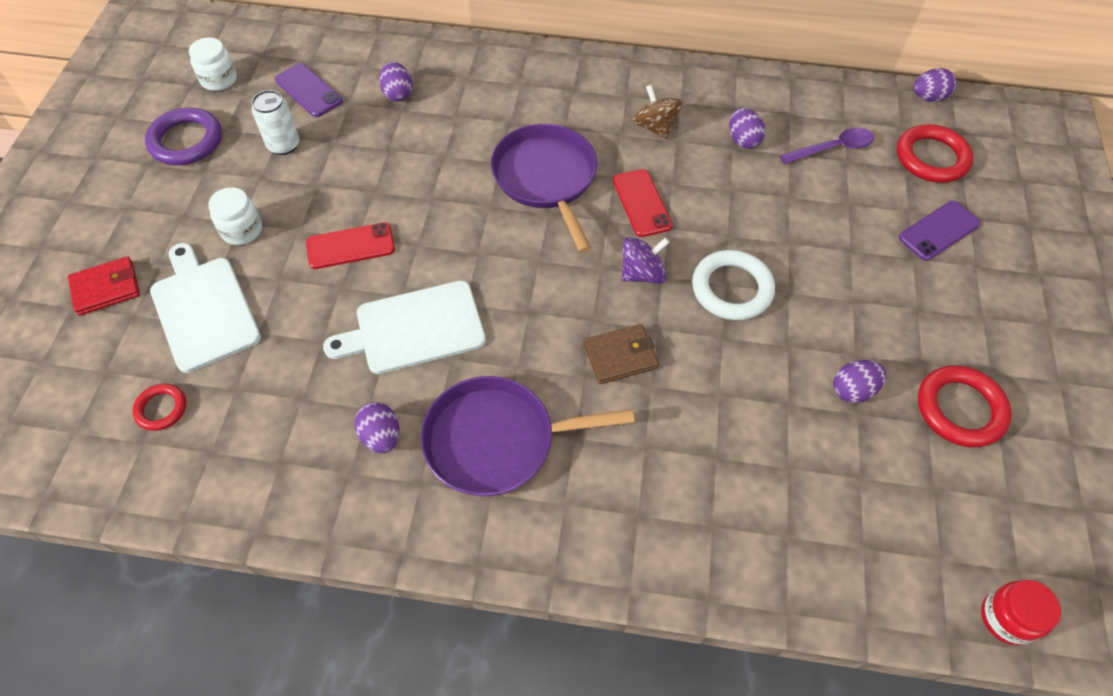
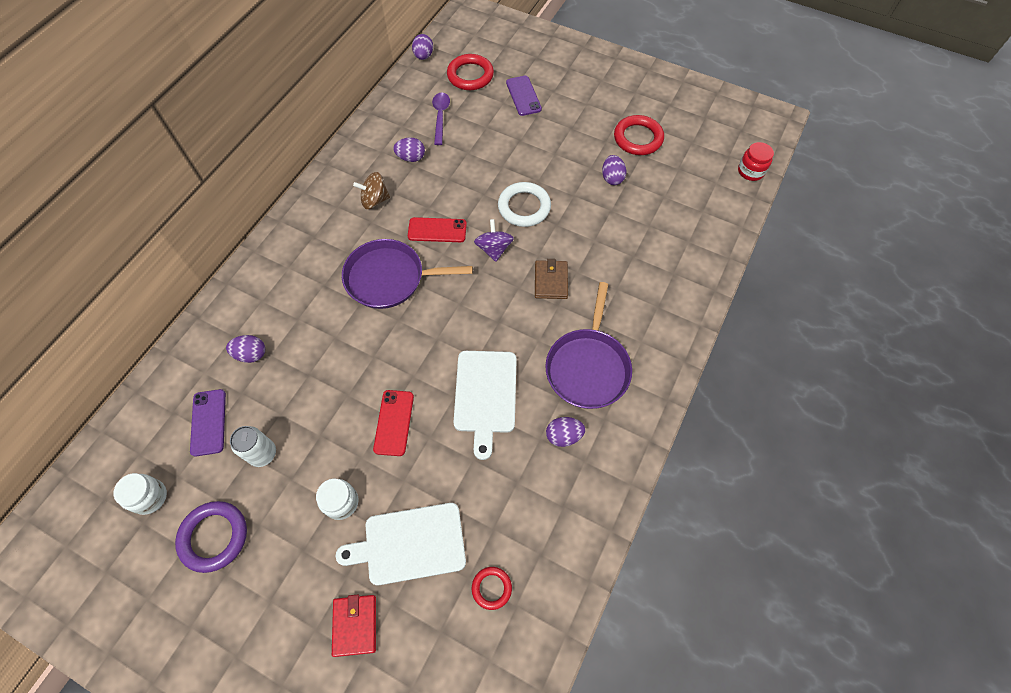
camera: 70 degrees left, 5 degrees up
(308, 90) = (208, 422): purple phone -> purple phone turned 75 degrees counterclockwise

